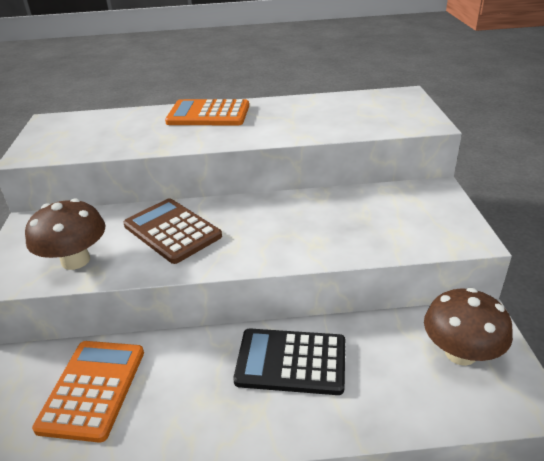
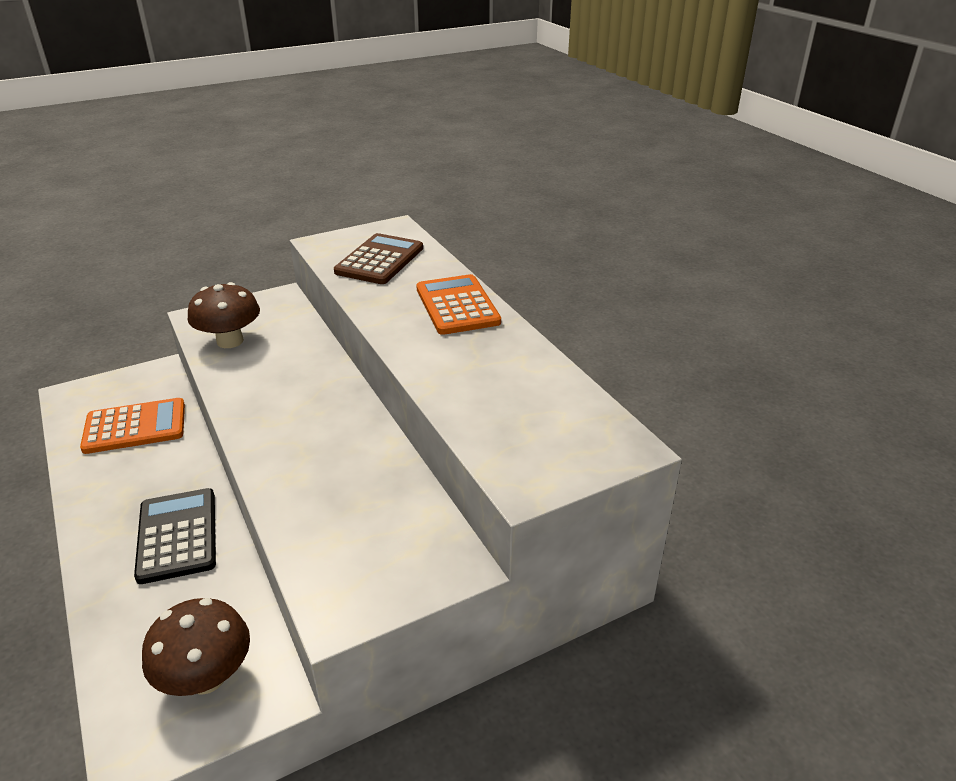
camera: 65 degrees right, 0 degrees up
(172, 231) = (289, 376): brown calculator -> brown calculator (380, 260)

